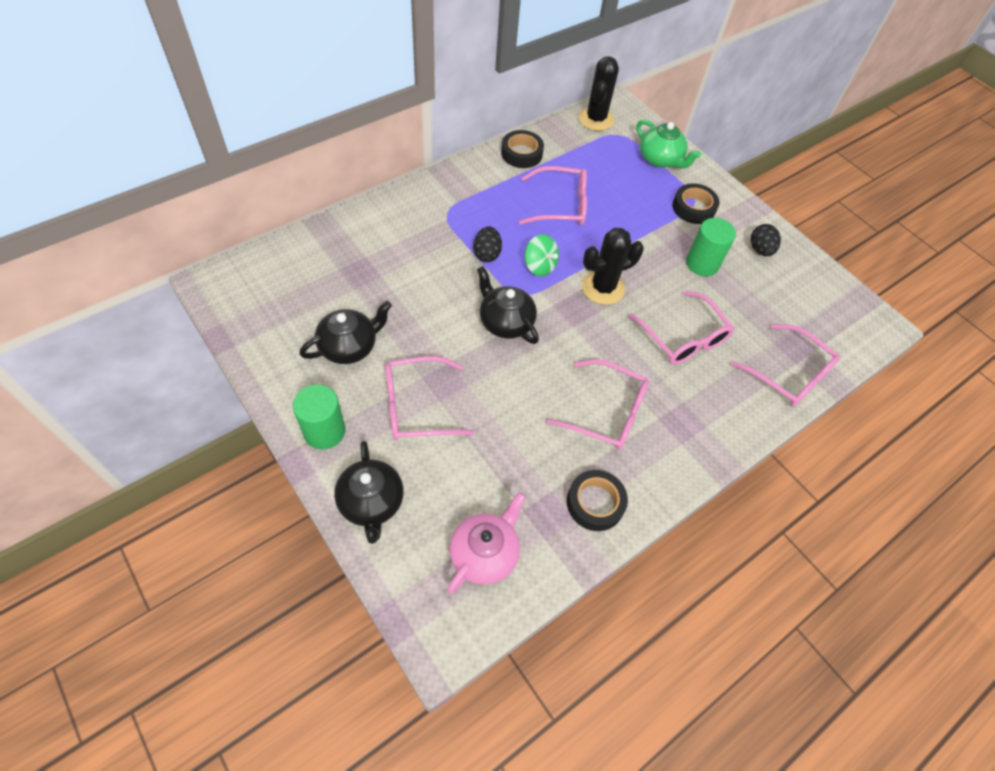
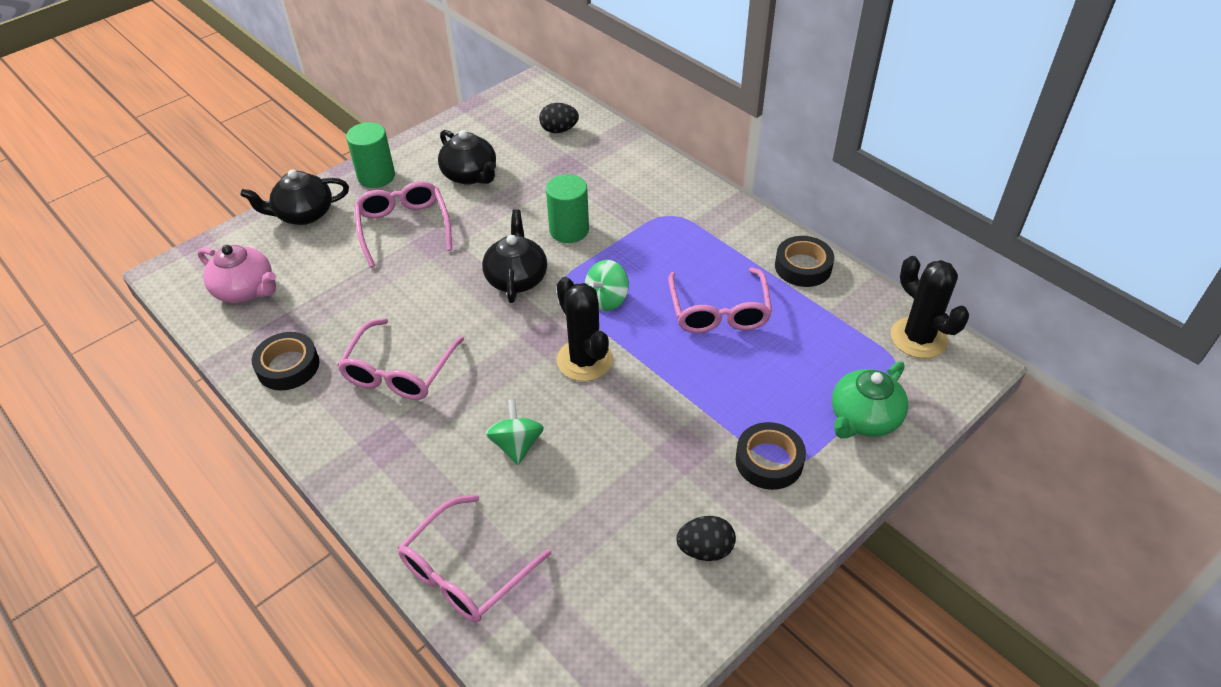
camera: 90 degrees right, 10 degrees down
(487, 254) = (614, 253): black egg -> black egg (559, 130)
(505, 322) = (516, 278): black teapot -> black teapot turned 45 degrees counterclockwise
(596, 119) = (918, 338): black cactus -> black cactus turned 45 degrees clockwise
(683, 337) = (516, 445): pink glasses -> green spinning top
(702, 264) = (654, 469): green cylinder -> green cylinder (569, 230)

